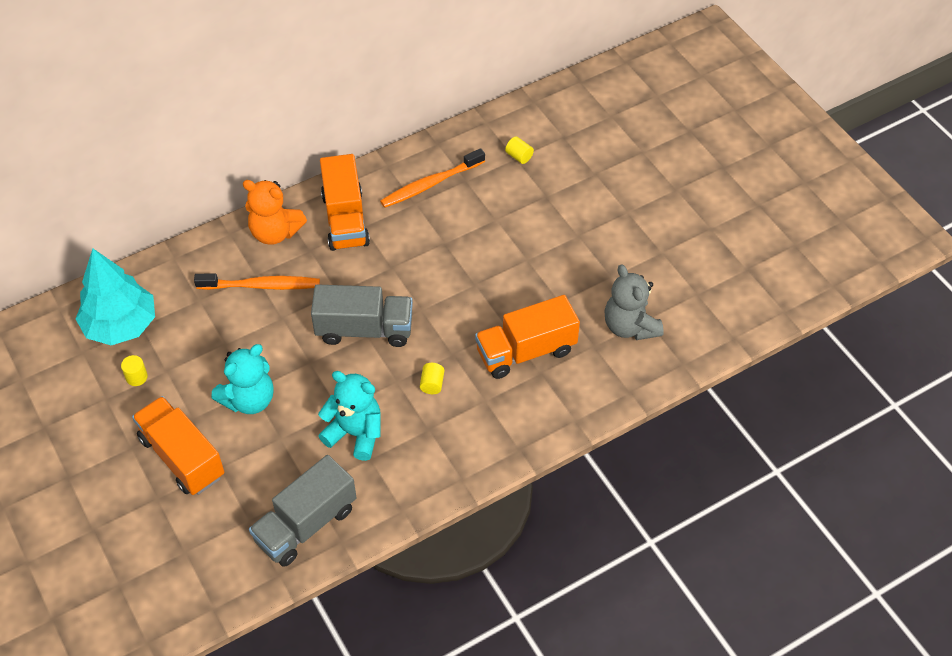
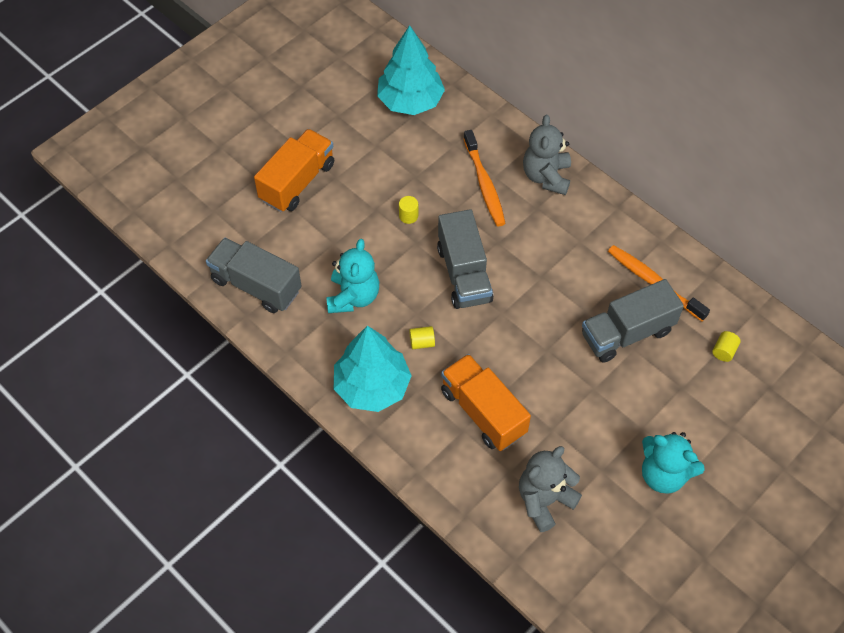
camera: 75 degrees right, 5 degrees up
(136, 377) = (363, 128): yellow cylinder -> yellow cylinder (408, 216)
(249, 399) = (365, 210): turquoise teddy bear -> turquoise teddy bear (663, 474)
(275, 232) = (546, 176): orange teddy bear -> grey teddy bear
(345, 219) = (582, 225): orange truck -> none
(468, 439) = (372, 386): none -> turquoise tree
(477, 219) = (627, 333): none -> grey truck

